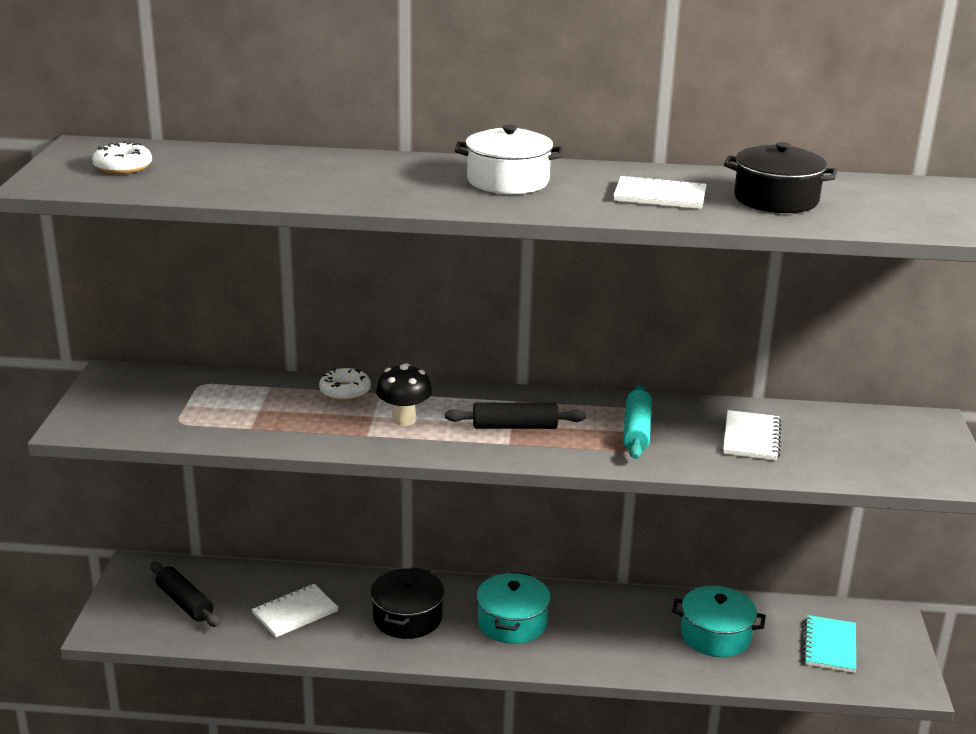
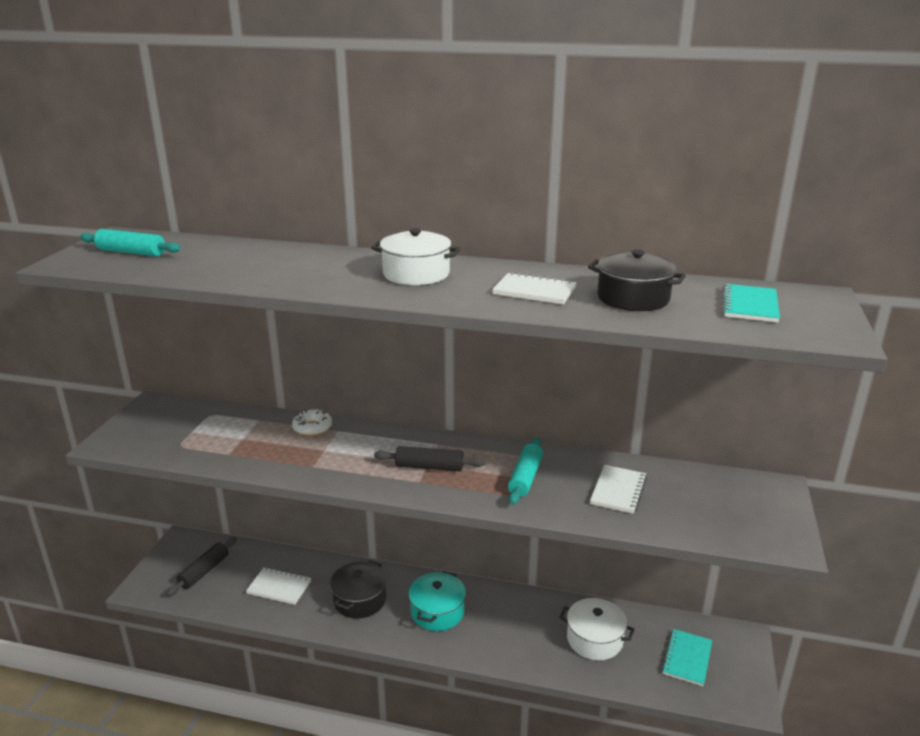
camera: 10 degrees right, 0 degrees up
(123, 167) = (131, 252): white donut -> turquoise rolling pin
(185, 602) = (204, 571): black rolling pin -> black rolling pin turned 60 degrees clockwise
(295, 612) = (279, 587): white notebook -> white notebook turned 45 degrees clockwise
(404, 419) = (346, 454): black mushroom -> none
(715, 635) = (594, 639): turquoise pot -> white pot
(907, 202) = (749, 305): none -> turquoise notebook

